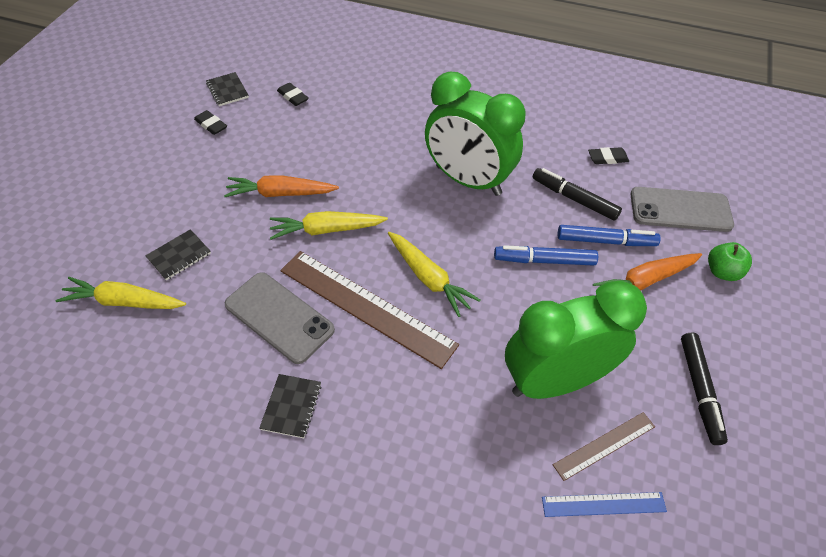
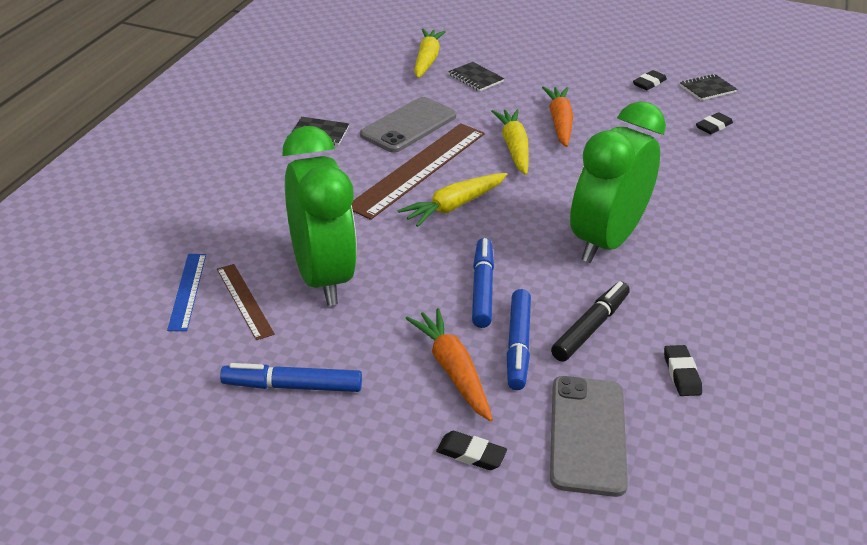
camera: 90 degrees right, 15 degrees down
(699, 390) = (293, 386): black marker -> blue marker
(722, 272) = (471, 454): green apple -> black eraser

